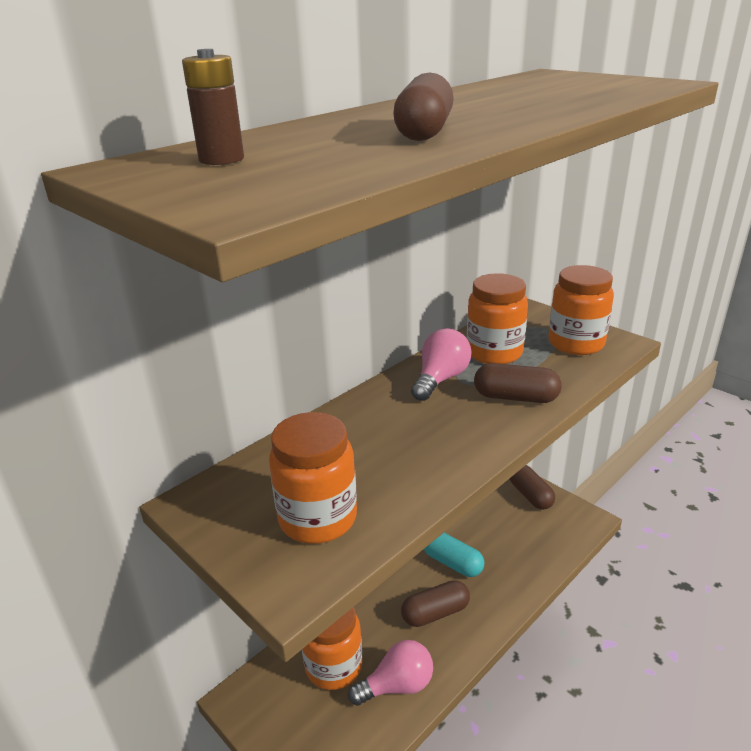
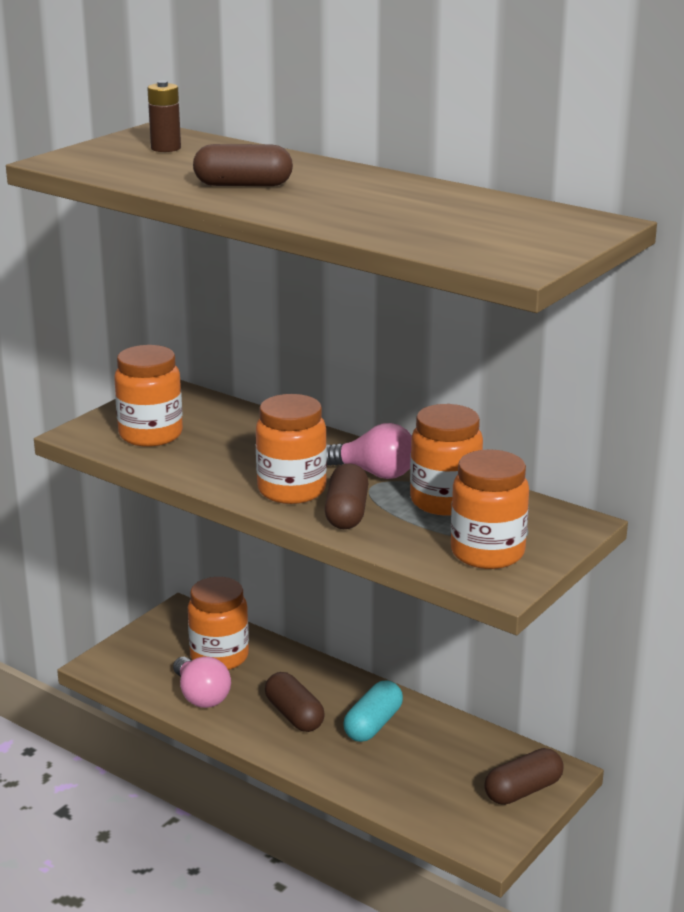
camera: 80 degrees right, 5 degrees down
(471, 423) = (291, 490): none -> orange jar

